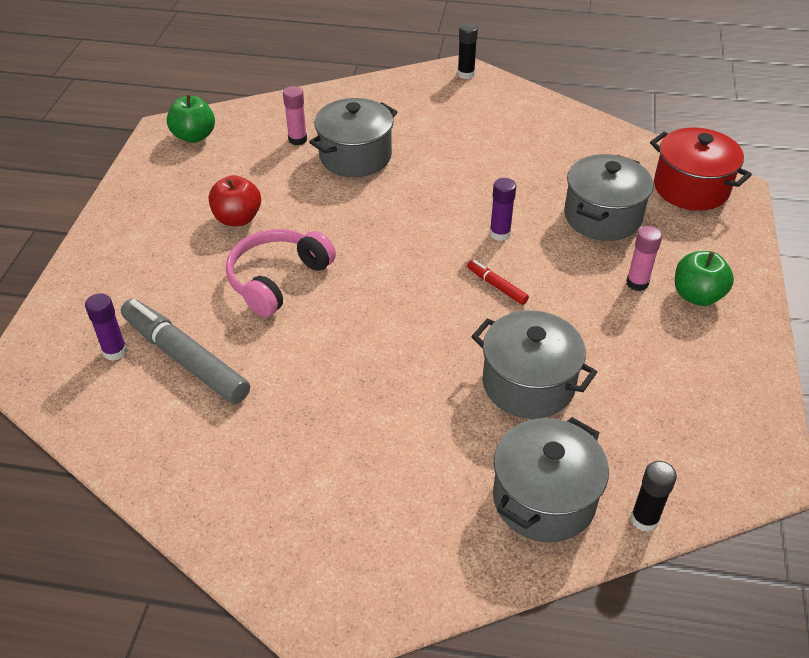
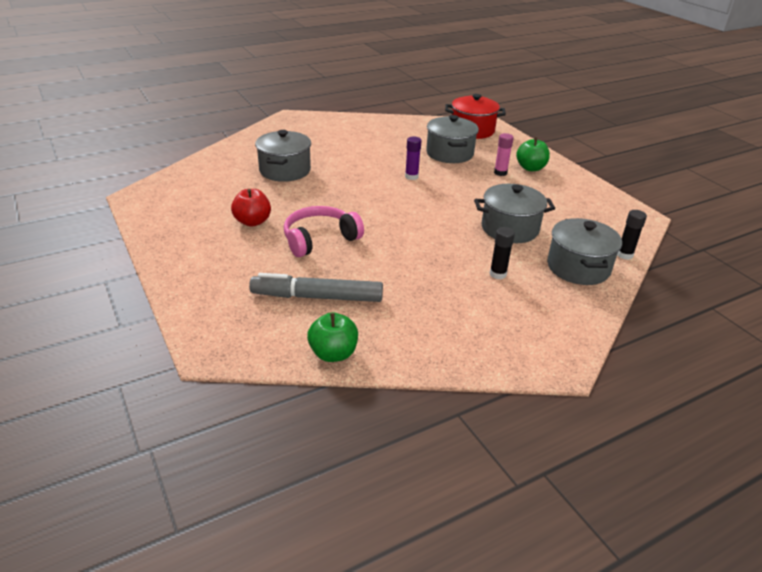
camera: 40 degrees left, 10 degrees down
(115, 351) = (265, 314): purple glue stick -> none
(194, 136) = (162, 194): green apple -> green apple (333, 354)
(278, 279) = (320, 239): pink headphones -> pink headphones turned 60 degrees clockwise
(297, 139) = (237, 174): pink glue stick -> none
(466, 74) = (297, 117): black glue stick -> black glue stick (498, 274)
(497, 286) = (440, 197): red marker -> none

